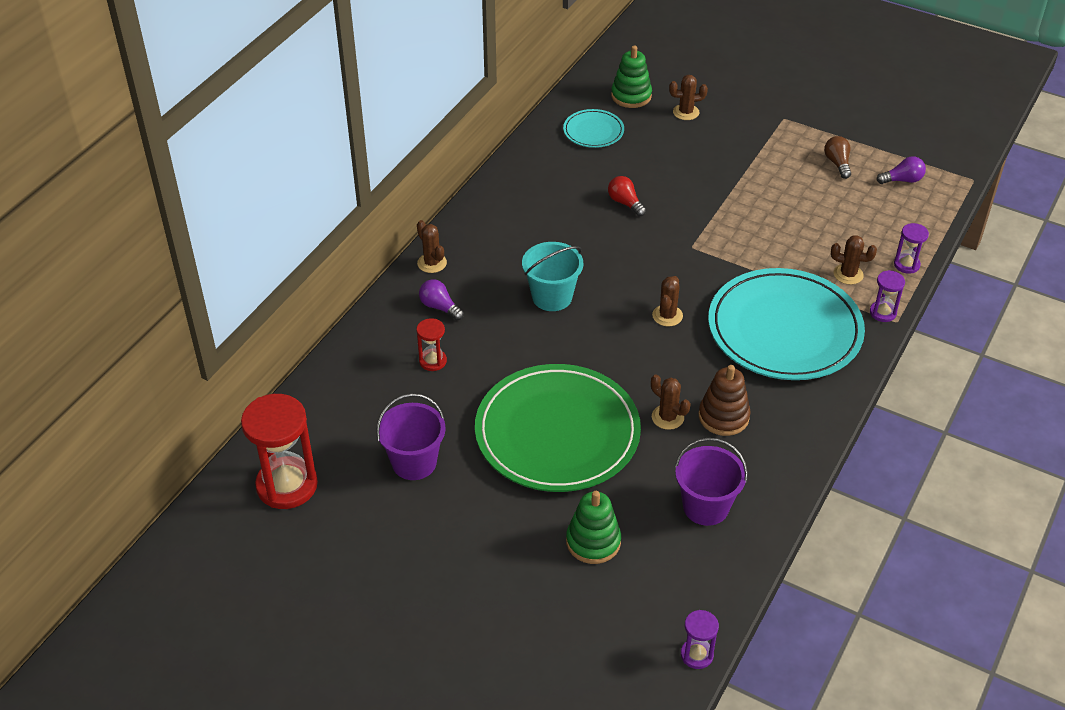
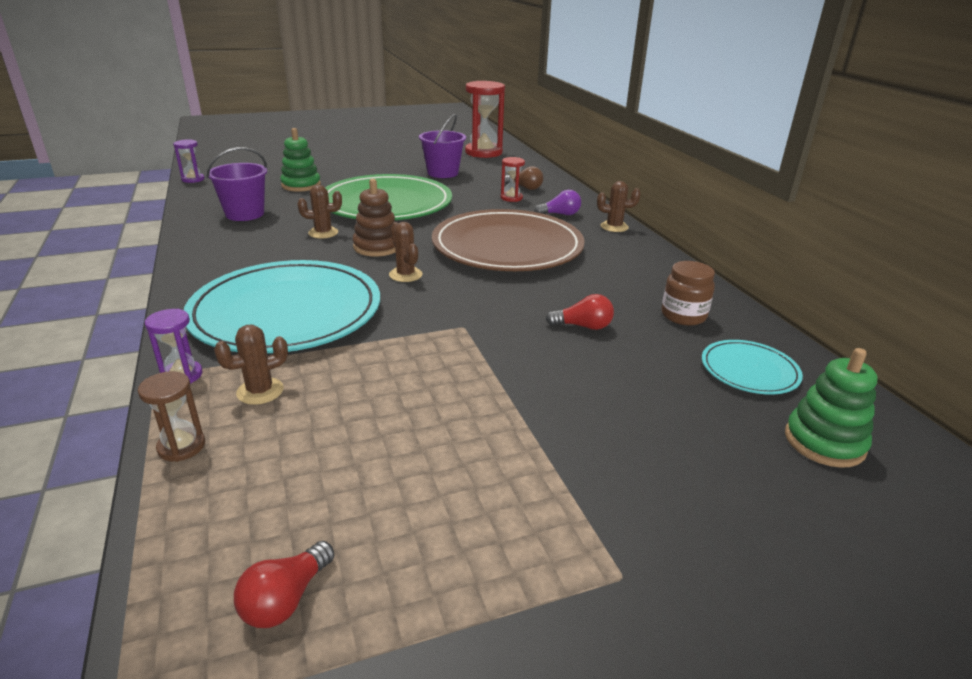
camera: 130 degrees right, 15 degrees down
(552, 297) = (507, 247): turquoise bucket -> brown plate
(557, 172) = (683, 316): none -> brown jar
(686, 112) = (736, 469): brown cactus -> none
(723, 417) = (280, 248): brown stacking toy -> brown stacking toy (377, 247)
(837, 163) = (432, 547): brown light bulb -> brown light bulb (525, 188)
(902, 180) = (286, 599): purple light bulb -> red light bulb
(906, 265) = (181, 446): purple hourglass -> brown hourglass

